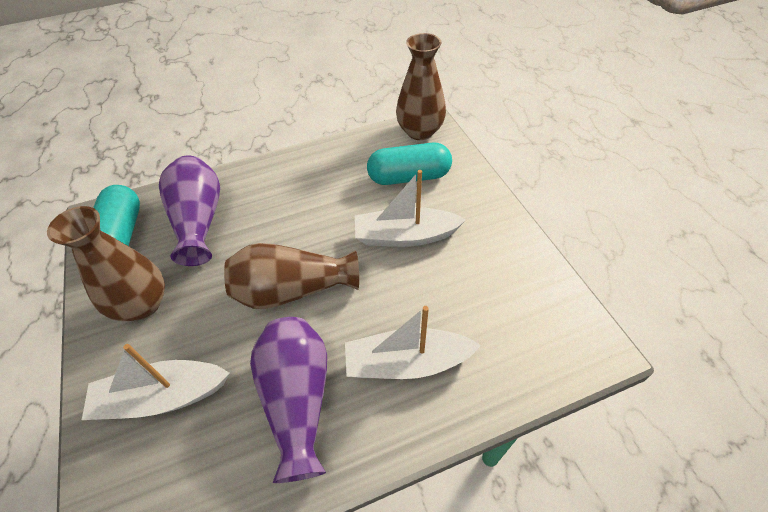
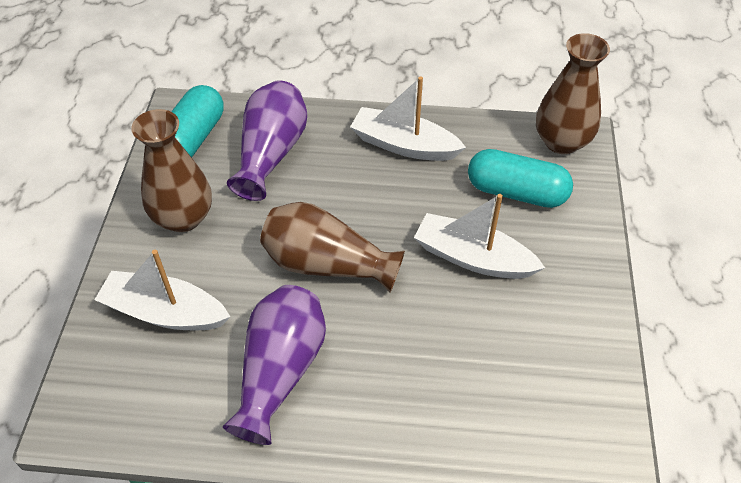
camera: 25 degrees right, 0 degrees up
(406, 363) = (400, 387): white boat -> white boat (404, 145)

